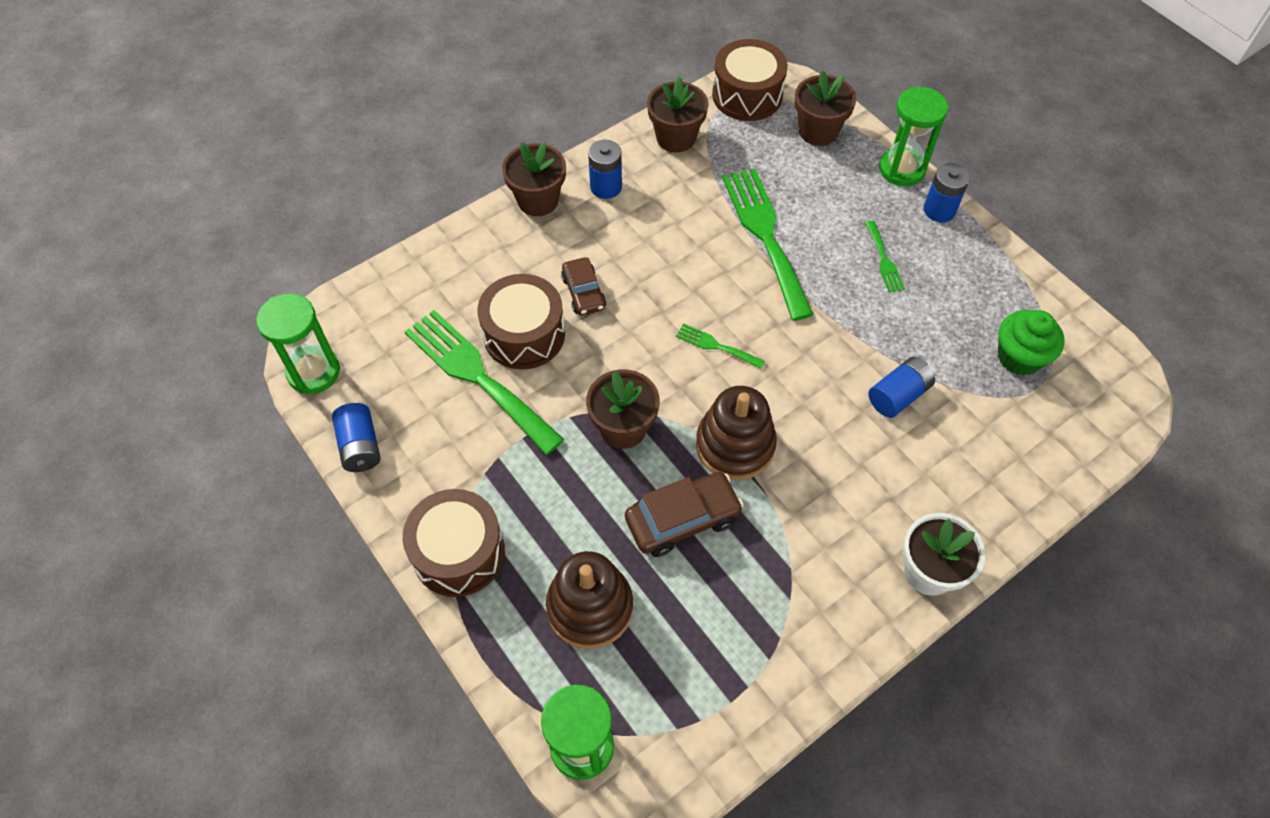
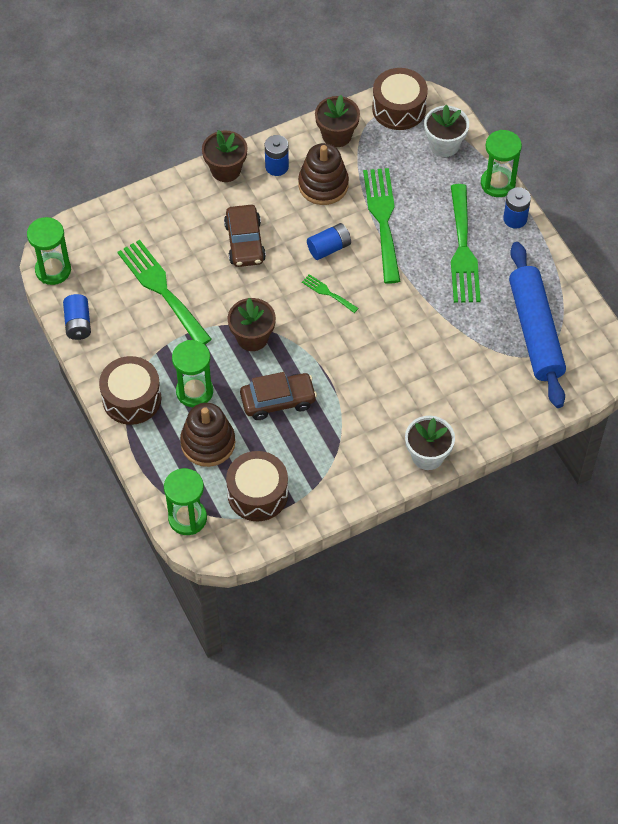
camera: 10 degrees right, 0 degrees up
(524, 334) = (198, 266): brown drum -> brown drum (257, 494)
(553, 525) = (194, 391): none -> green hourglass
(583, 292) = (244, 242): brown car -> brown car, size x1.53
(735, 445) = (323, 360): brown stacking toy -> brown stacking toy (323, 185)
(818, 131) = (444, 145): brown flower pot -> white flower pot
(884, 260) = (463, 250): green fork -> green fork, size x2.21
(898, 396) = (442, 344): blue battery -> blue battery (329, 248)
(1019, 357) = (535, 331): green cupcake -> blue rolling pin

